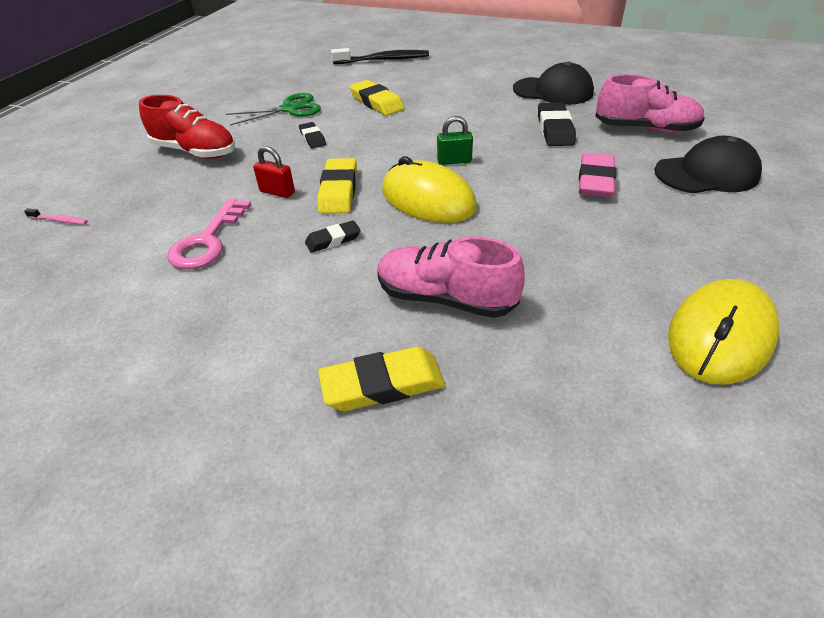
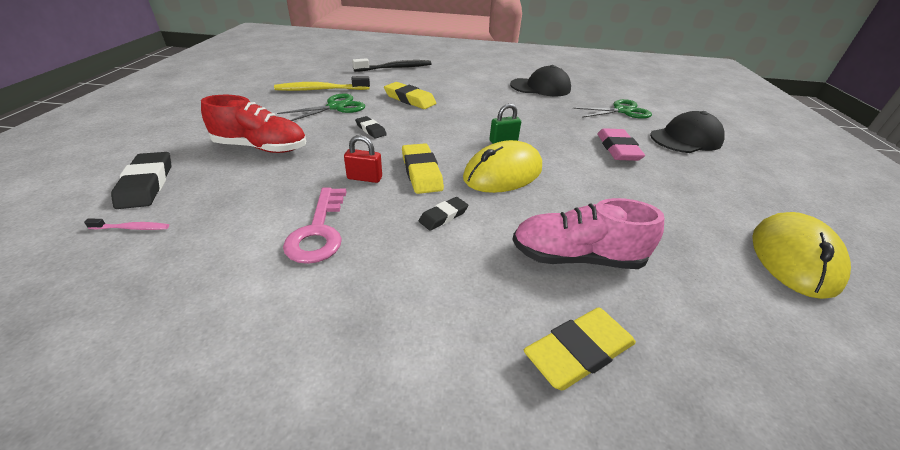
camera: 20 degrees left, 5 degrees down
(285, 87) = (320, 90): none -> yellow toothbrush
(428, 199) = (503, 173): yellow mouse -> yellow mouse turned 60 degrees counterclockwise
(555, 129) = (561, 114): black eraser -> black eraser (146, 184)
(645, 129) = (622, 111): pink shoe -> green scissors

